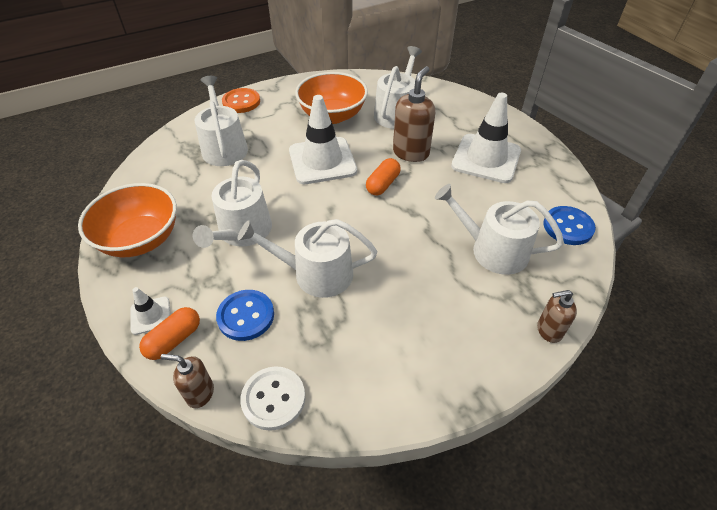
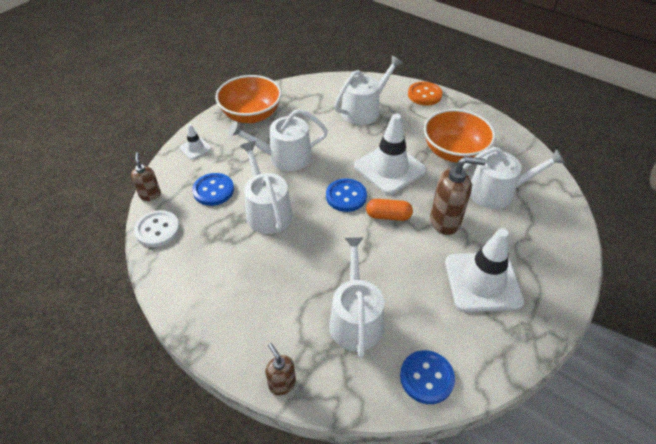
camera: 65 degrees right, 0 degrees up
(174, 340) = (182, 166): orange capsule -> none
(338, 204) = (346, 196): none -> blue button

